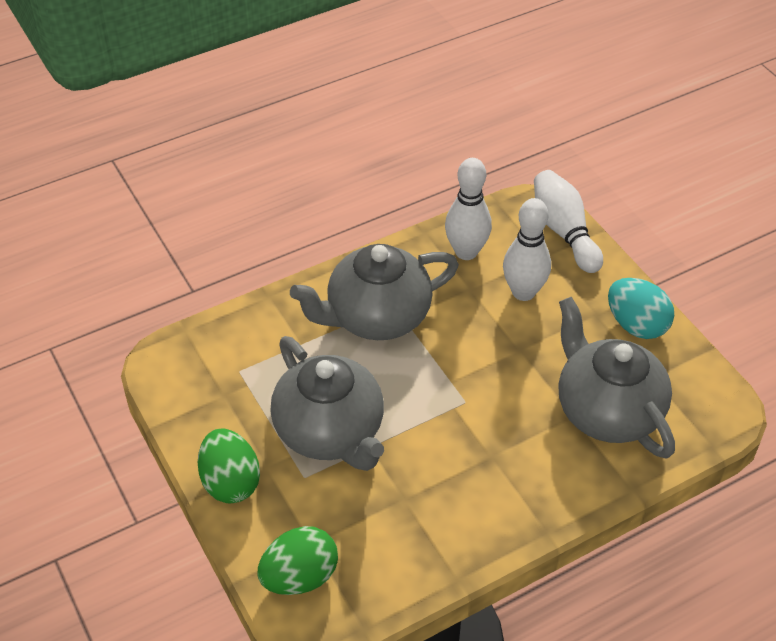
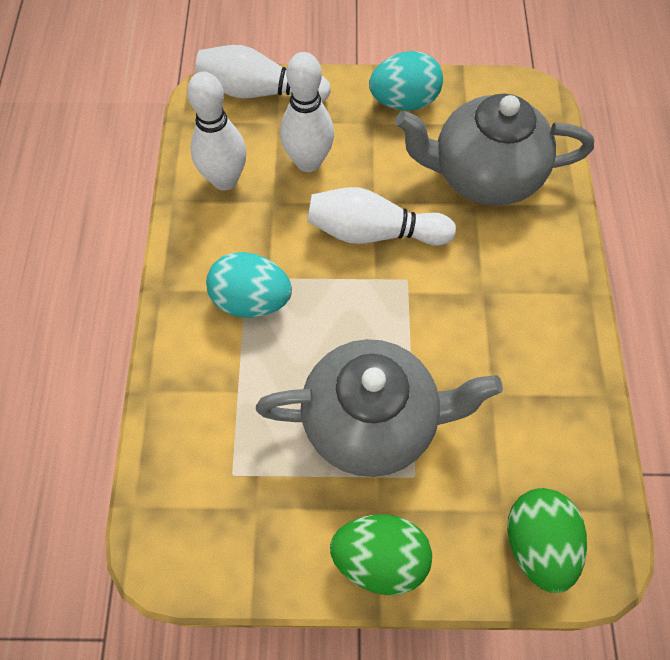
camera: 60 degrees left, 15 degrees up
(377, 317) = (251, 300): grey teapot -> turquoise egg
(491, 362) = (374, 232): none -> white bowling pin

